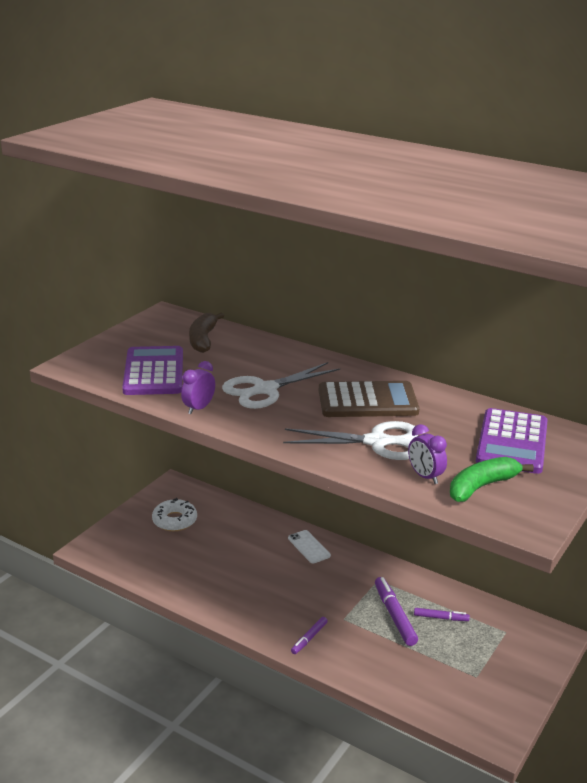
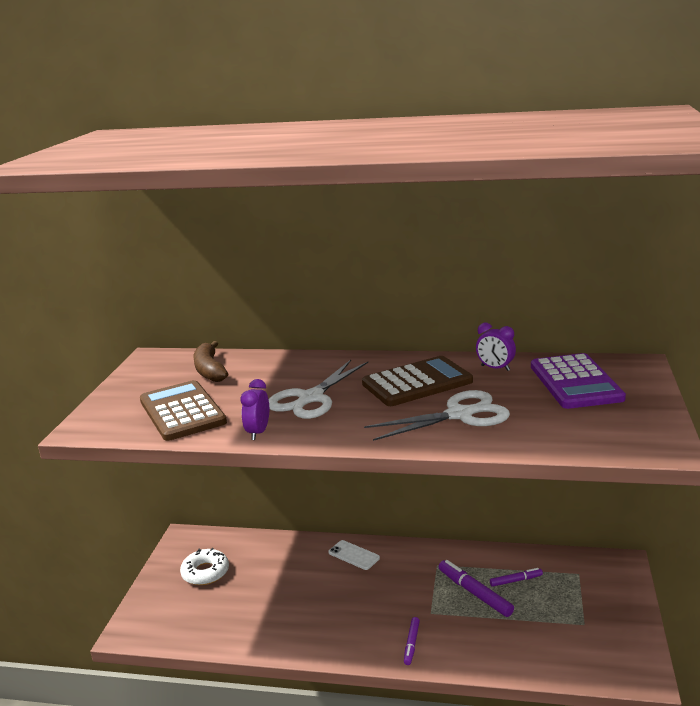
camera: 20 degrees left, 5 degrees down
(153, 372) = (182, 412): purple calculator -> brown calculator
(425, 476) = (532, 432): purple clock -> purple clock (495, 368)
(481, 486) = (589, 426): green banana -> none

